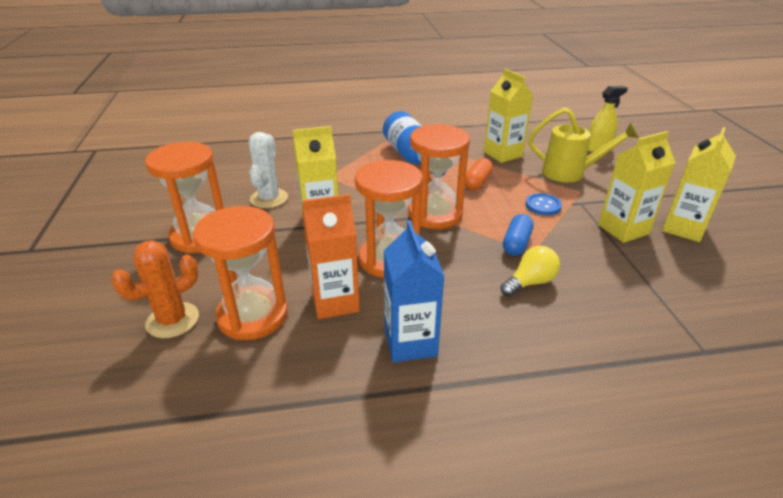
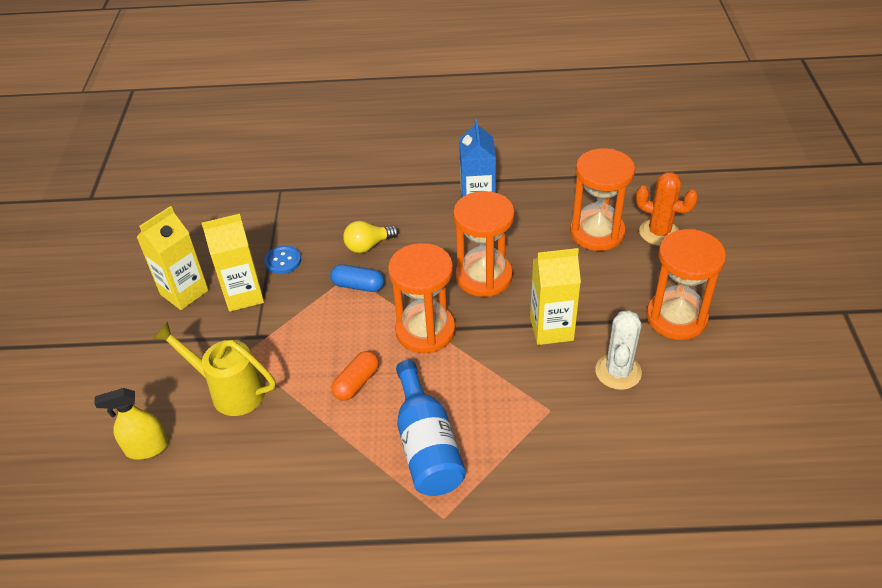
camera: 170 degrees left, 10 degrees up
(172, 320) = (659, 232): orange cactus -> orange cactus turned 60 degrees clockwise
(335, 302) = (532, 239): orange carton -> none
(503, 154) = (293, 444): yellow carton -> none
(516, 243) = (358, 285): blue capsule -> blue capsule turned 75 degrees clockwise
(543, 205) = (301, 335): blue button -> blue button (283, 261)

